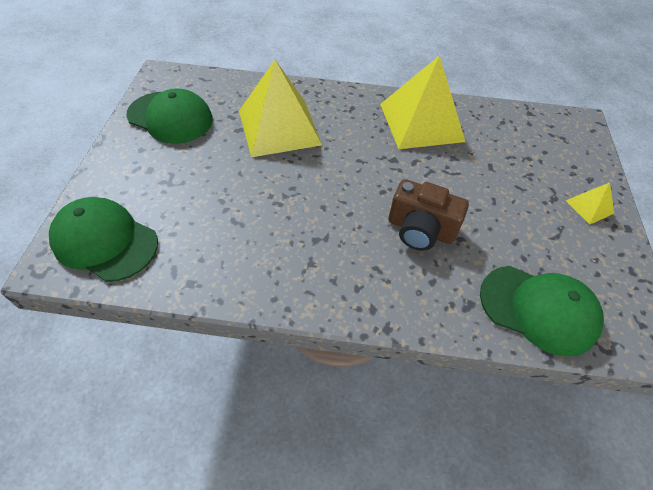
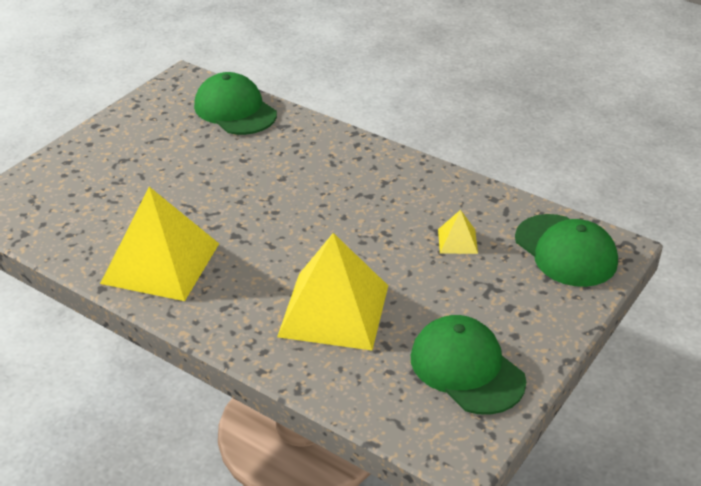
camera: 150 degrees left, 15 degrees down
(420, 230) = (271, 175): brown camera -> none
(589, 207) = (102, 145): yellow pyramid -> yellow pyramid (457, 241)

